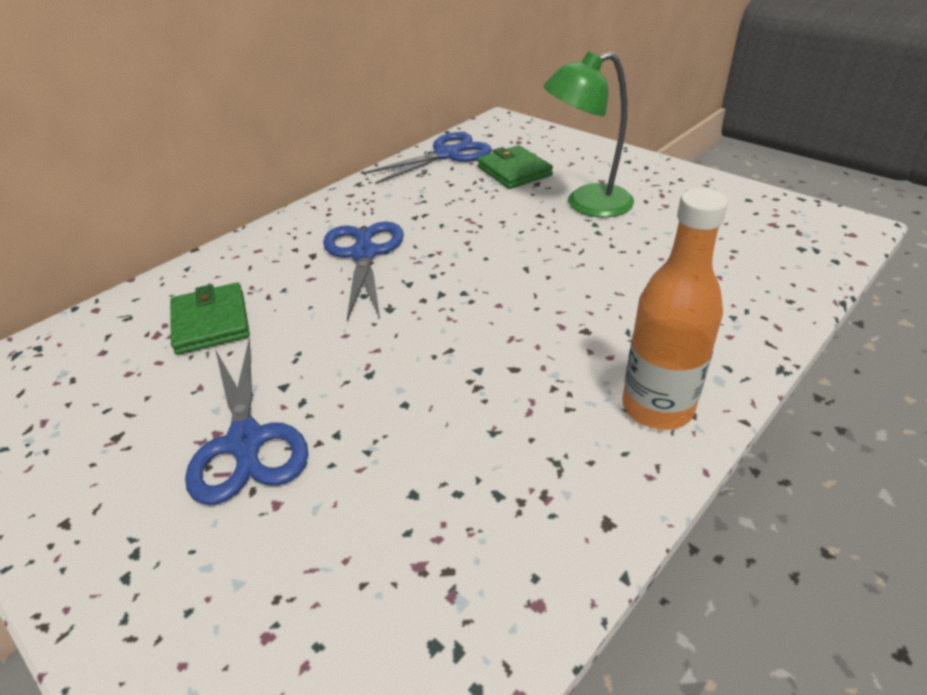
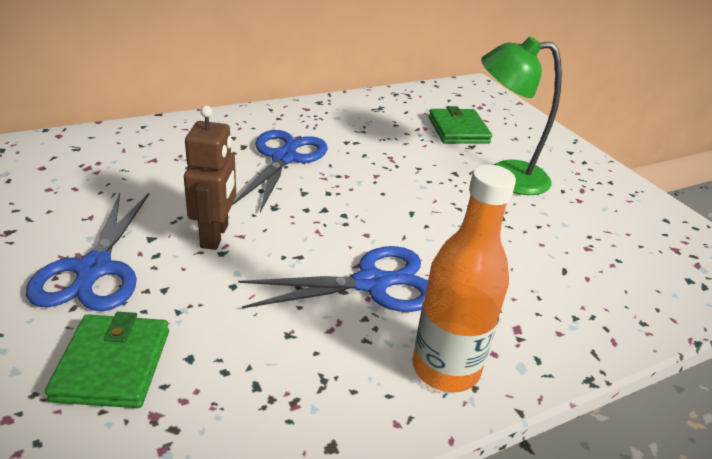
camera: 15 degrees right, 5 degrees down
(211, 322) = (132, 172): green wallet -> green wallet (112, 365)
(350, 359) = (215, 236): none -> brown robot
(447, 154) = (409, 100): blue scissors -> blue scissors (371, 283)

